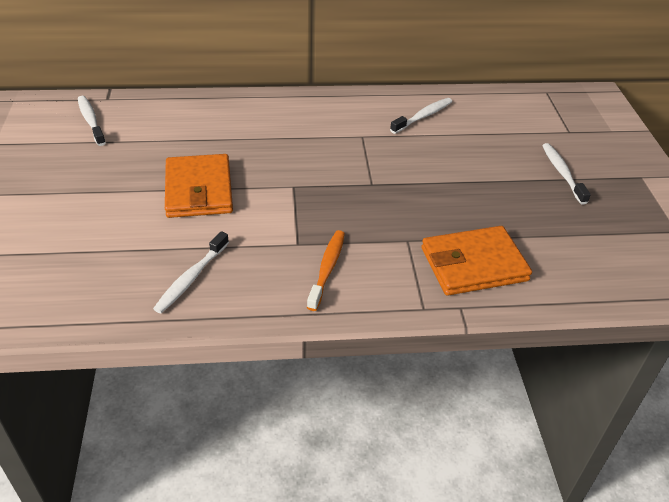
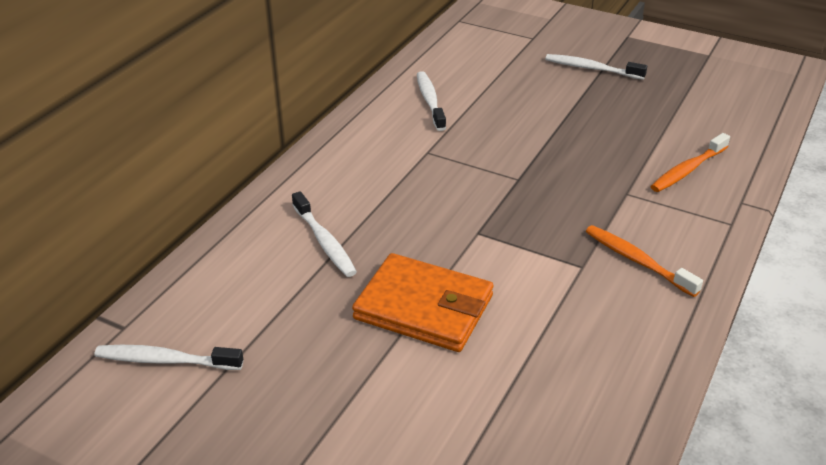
camera: 55 degrees left, 5 degrees down
(191, 278) = (589, 368): white toothbrush -> white toothbrush (324, 242)
(473, 264) = (687, 170): orange wallet -> orange toothbrush

